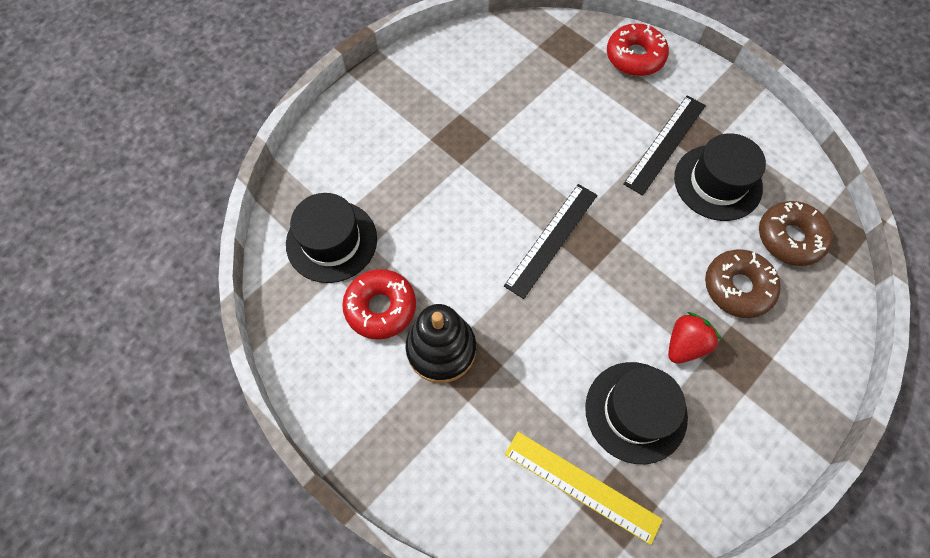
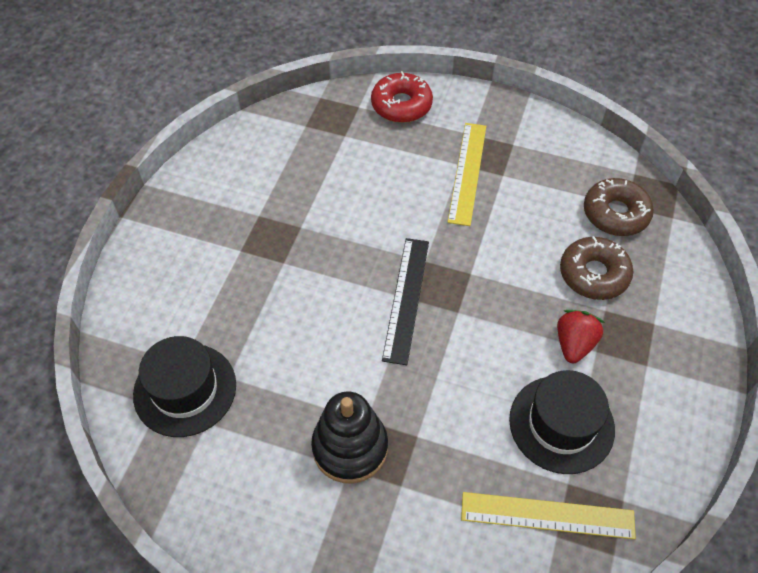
camera: 25 degrees left, 10 degrees down
(380, 307) = (268, 433): red donut -> none
(665, 144) = (467, 172): black ruler -> yellow ruler
(717, 182) = (530, 189): black hat -> none

